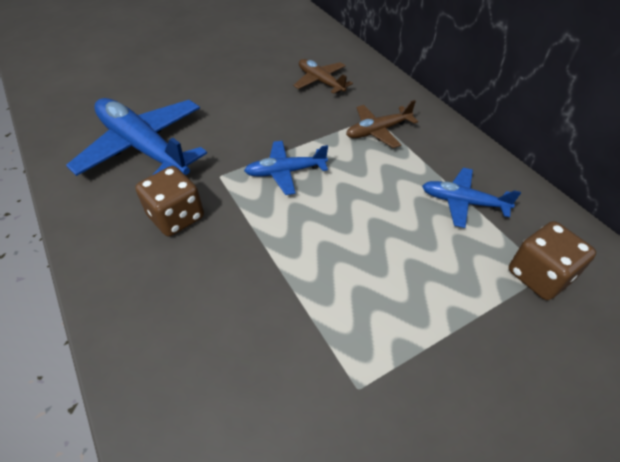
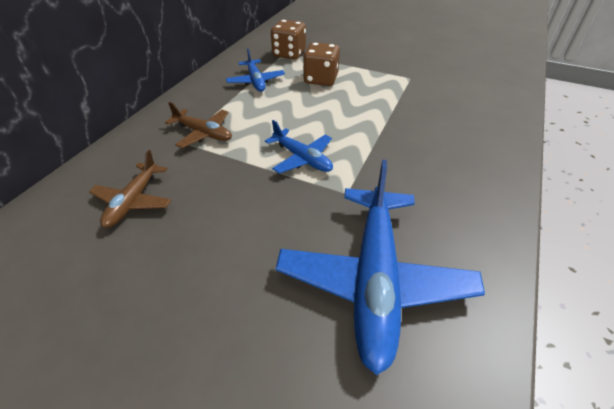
camera: 125 degrees left, 5 degrees down
(176, 217) = (413, 189): brown dice -> brown dice (321, 79)

